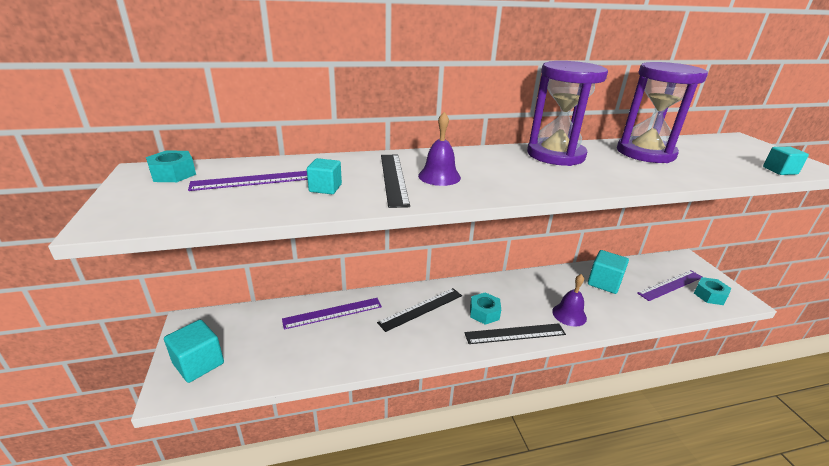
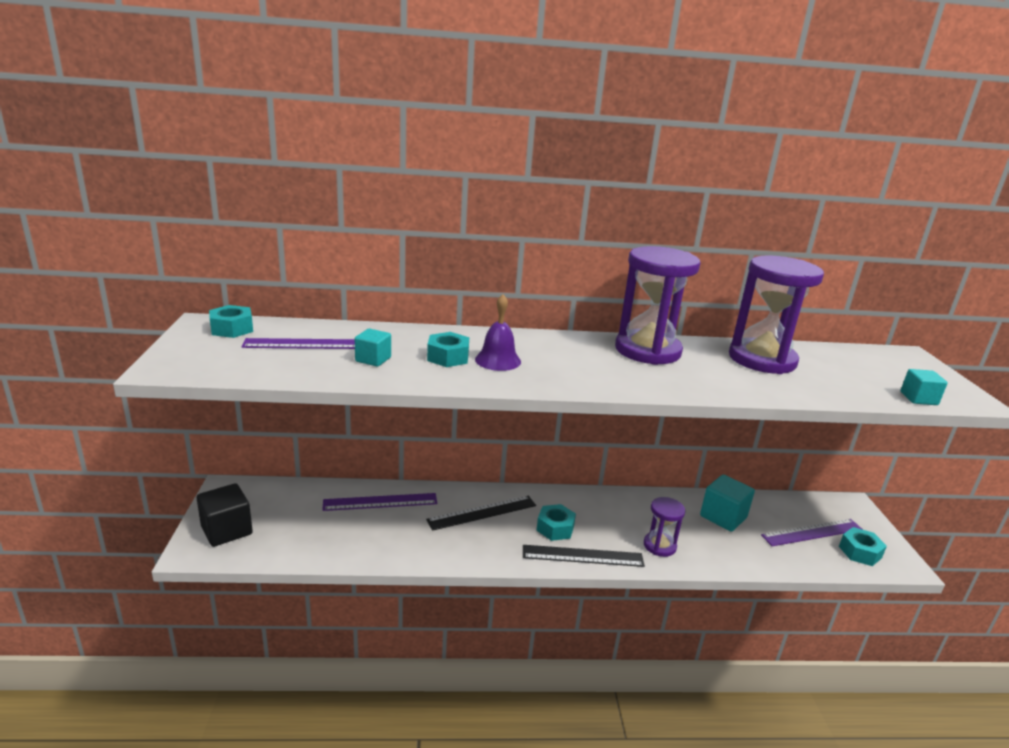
camera: 10 degrees right, 5 degrees down
(198, 363) = (227, 530): turquoise cube -> black cube
(393, 178) = (448, 357): black ruler -> turquoise nut
(569, 314) = (659, 546): purple bell -> purple hourglass

